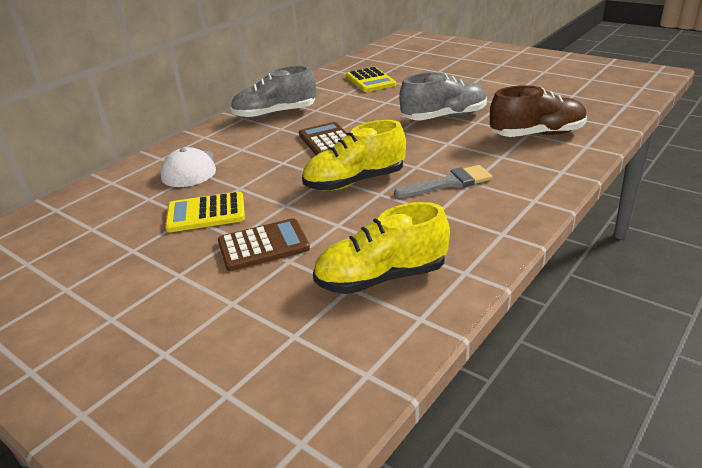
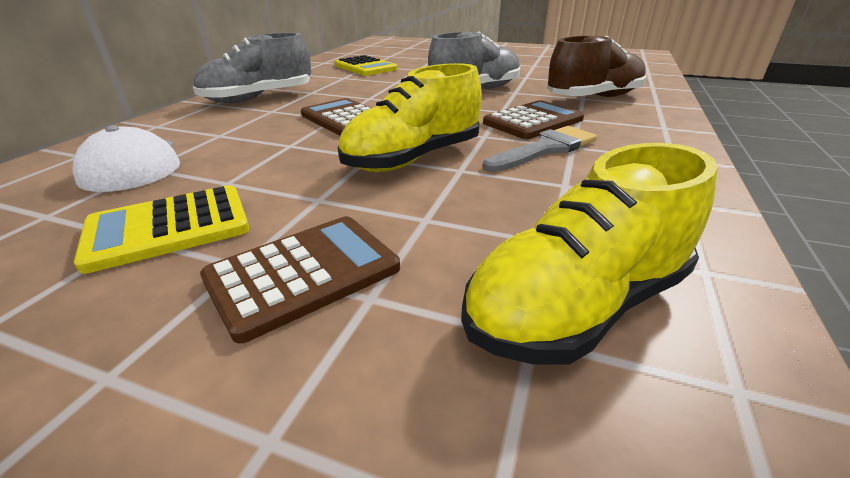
camera: 20 degrees left, 0 degrees up
(463, 156) = (533, 121): none -> brown calculator

